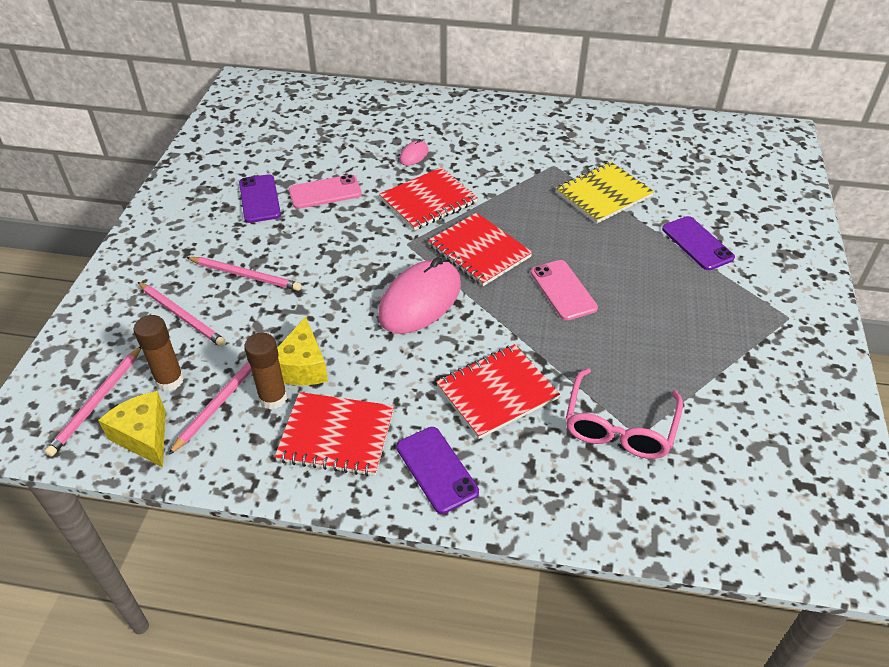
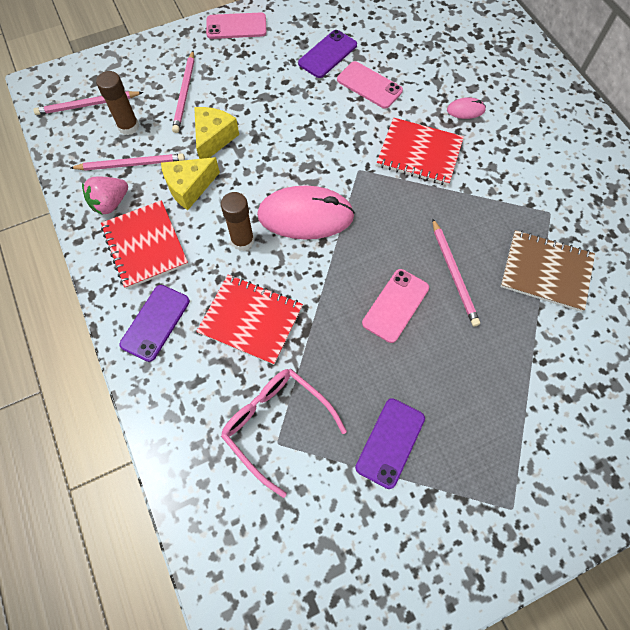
camera: 55 degrees right, 20 degrees up
(144, 436) = (78, 146): yellow cheese -> yellow cheese (214, 139)
(147, 239) = (236, 26): none -> pink phone
(246, 275) = (247, 100): pink pencil -> pink pencil (454, 274)
(253, 441) = (110, 203): none -> pink strawberry
(273, 398) = (152, 190): brown glue stick -> brown glue stick (242, 241)
(479, 251) = (391, 221): red notebook -> none
(603, 194) = (546, 272): yellow notebook -> brown notebook
(619, 427) = (276, 424): pink glasses -> pink glasses turned 60 degrees clockwise
(697, 243) = (548, 382): purple phone -> purple phone (390, 442)

